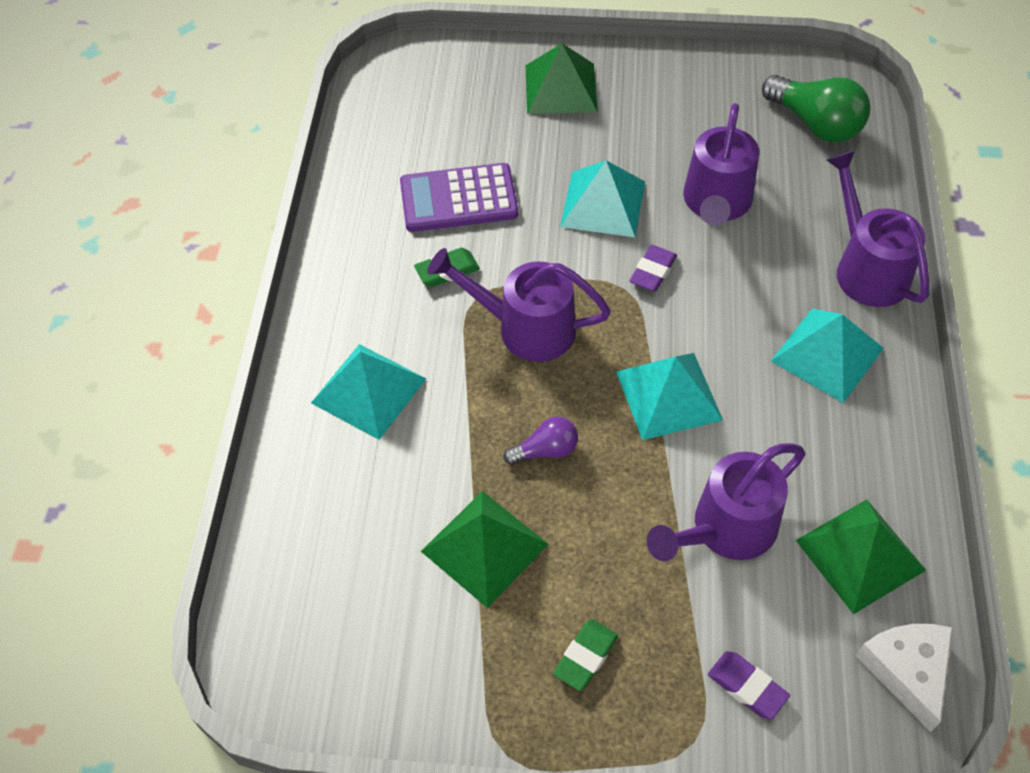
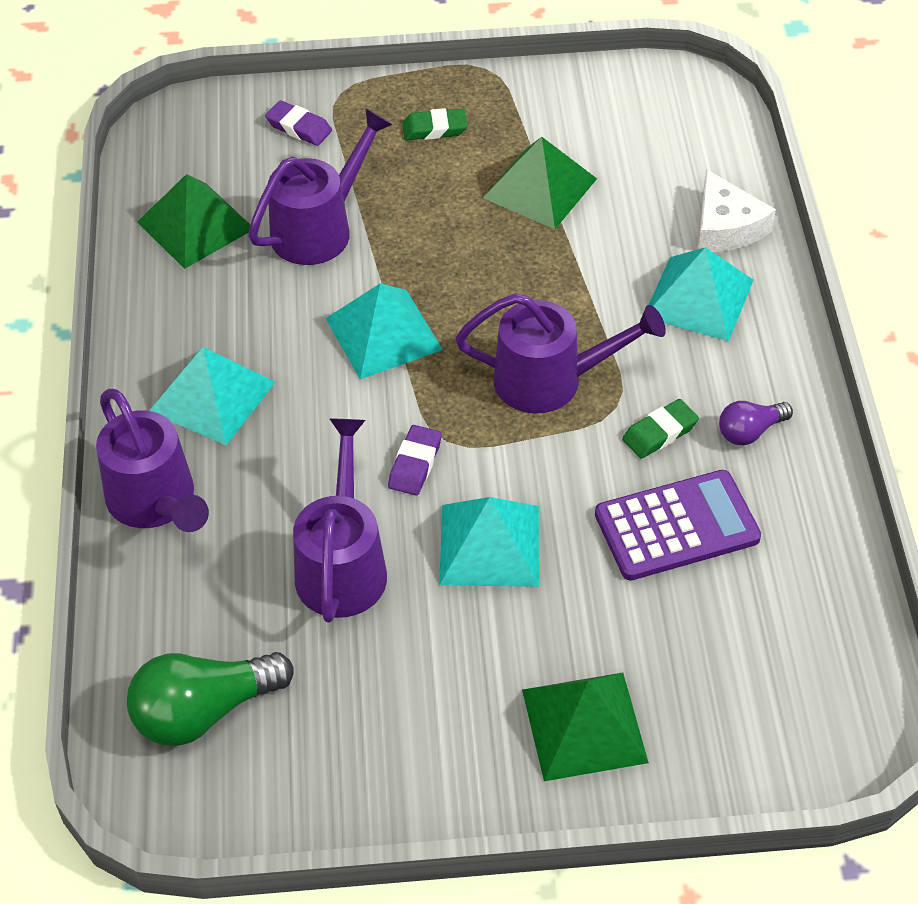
camera: 170 degrees right, 5 degrees down
(545, 450) = (501, 269): purple light bulb -> purple light bulb (750, 432)
(585, 657) = (434, 129): green eraser -> green eraser turned 60 degrees clockwise
(815, 124) = (204, 712): green light bulb -> green light bulb turned 60 degrees counterclockwise
(907, 670) = (164, 153): white cheese -> white cheese (726, 226)

